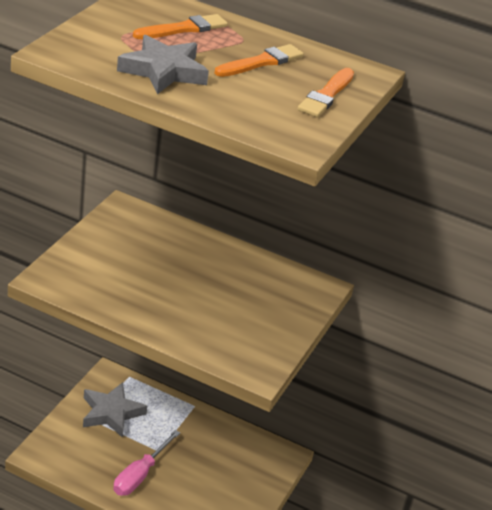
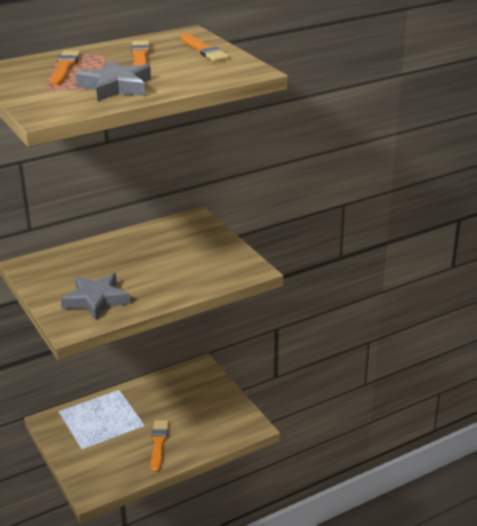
camera: 50 degrees left, 5 degrees down
(111, 413) = (86, 435): grey star -> grey star (96, 300)
(140, 475) = (158, 444): pink screwdriver -> orange brush

